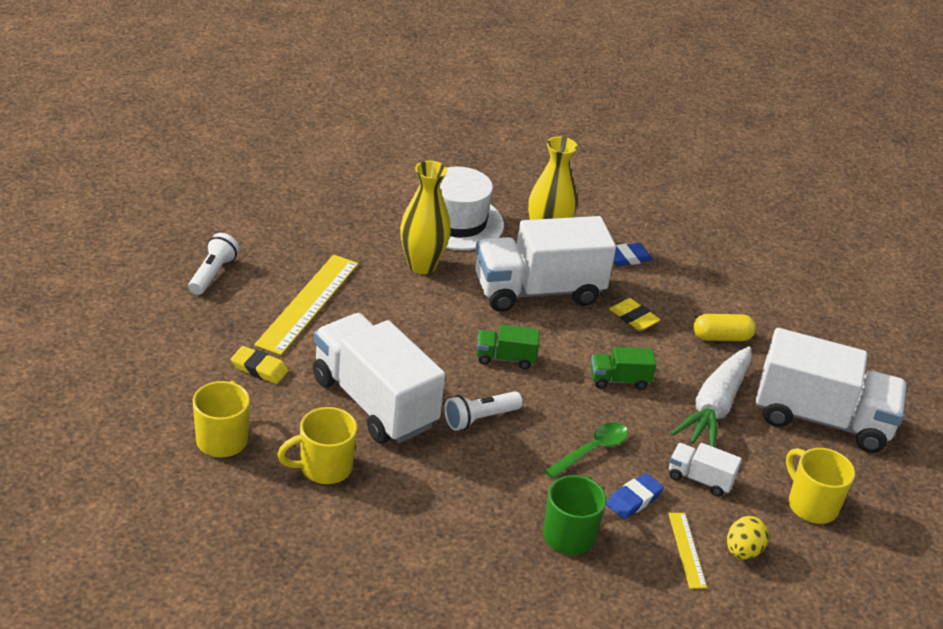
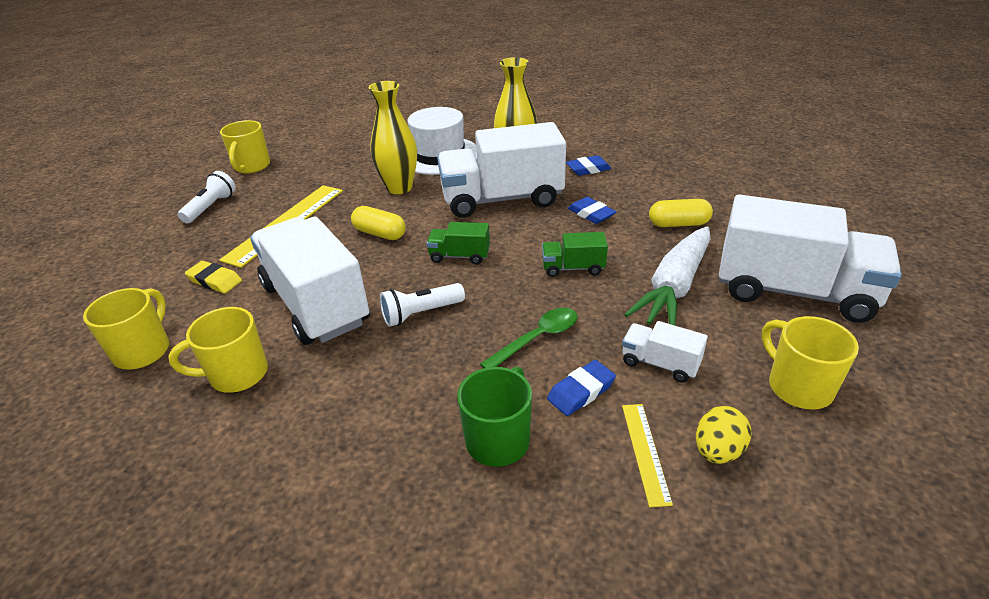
camera: 10 degrees right, 0 degrees up
(236, 218) = (251, 167): none -> yellow mug
(416, 325) = (380, 233): none -> yellow capsule
(633, 318) = (591, 214): yellow eraser -> blue eraser

